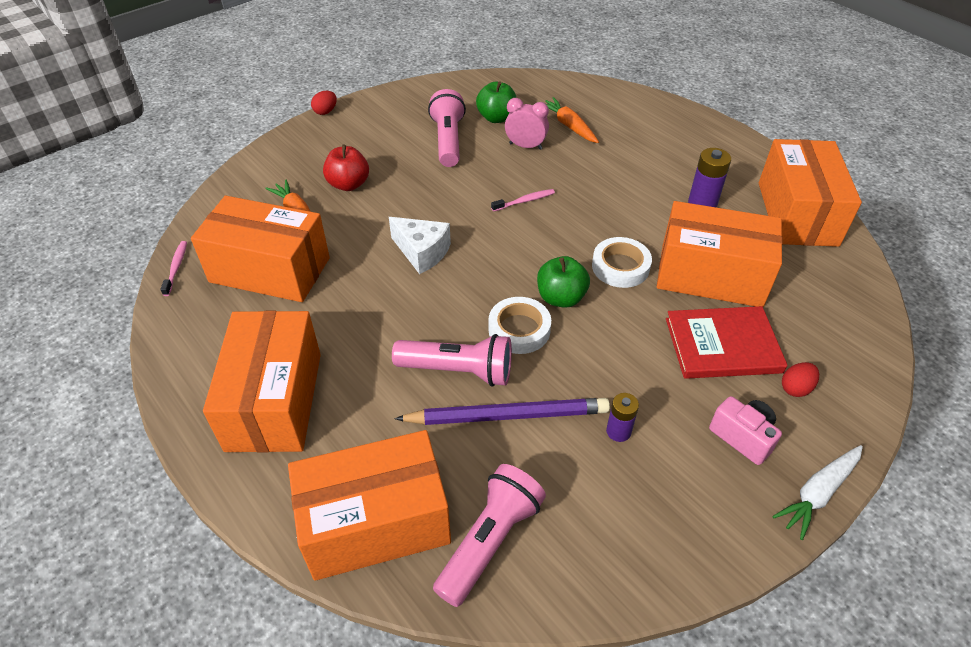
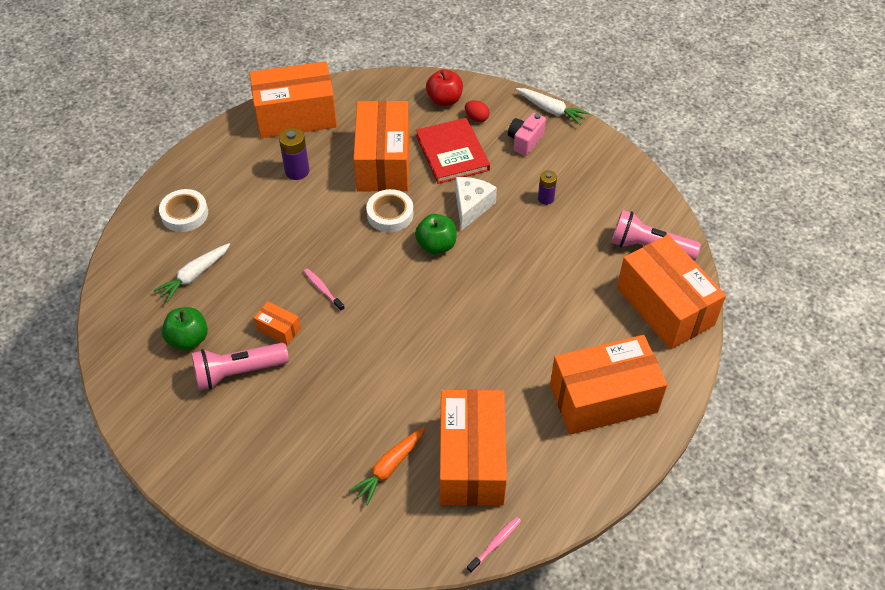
camera: 105 degrees left, 5 degrees up
(176, 268) = (495, 544): pink toothbrush -> pink toothbrush turned 150 degrees clockwise
(325, 111) = (200, 512): red egg -> none
(348, 184) = (332, 439): red apple -> red apple (444, 100)
(422, 252) = (412, 349): white cheese -> white cheese (471, 207)
(458, 371) = (530, 292): pink flashlight -> none
(486, 168) = (278, 329): none -> orange box
(507, 416) = (557, 257): purple pencil -> none
(519, 329) = (478, 265): white tape -> white tape (184, 214)
(525, 146) = (236, 304): pink clock -> none
(569, 126) = (194, 276): orange carrot -> white carrot

